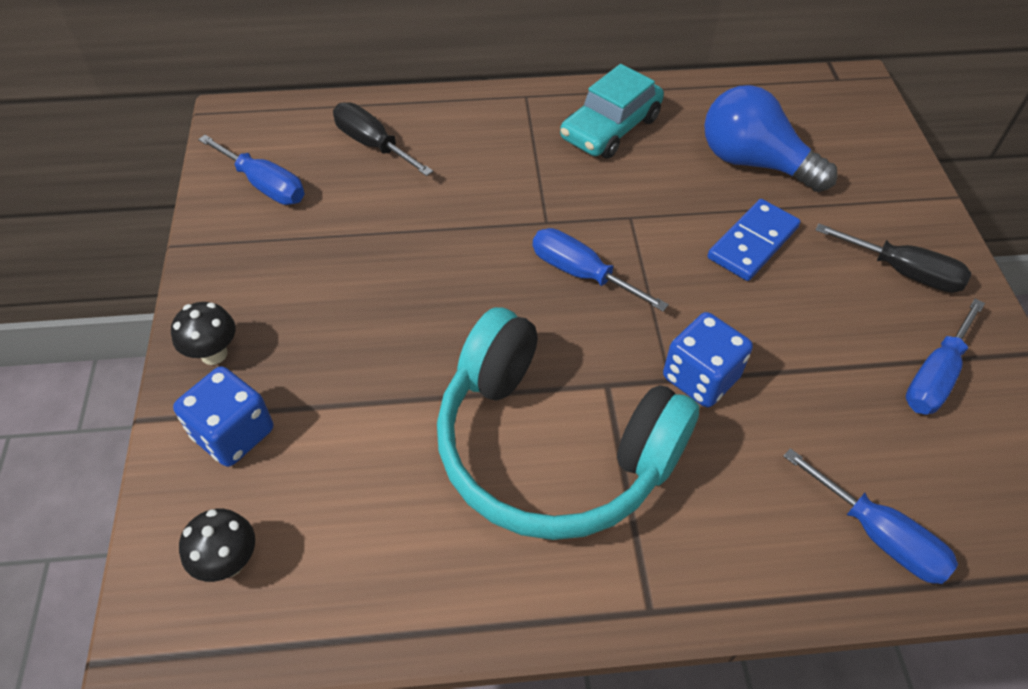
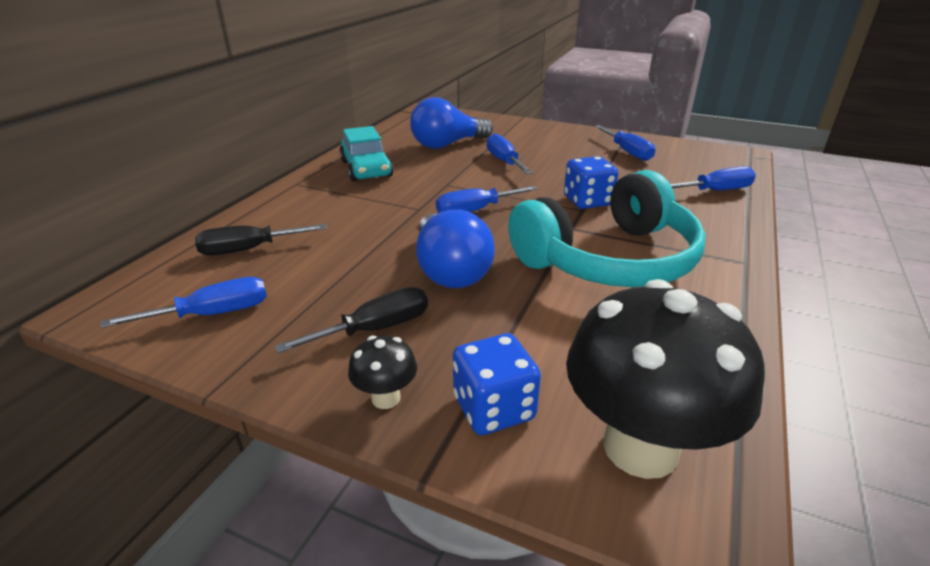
camera: 60 degrees left, 20 degrees down
(229, 562) = (640, 447): black mushroom -> black mushroom, size x2.31
(430, 309) = (449, 270): none -> blue light bulb
(753, 243) = (504, 161): blue domino -> blue screwdriver
(903, 272) = (559, 139): black screwdriver -> black screwdriver (375, 329)

